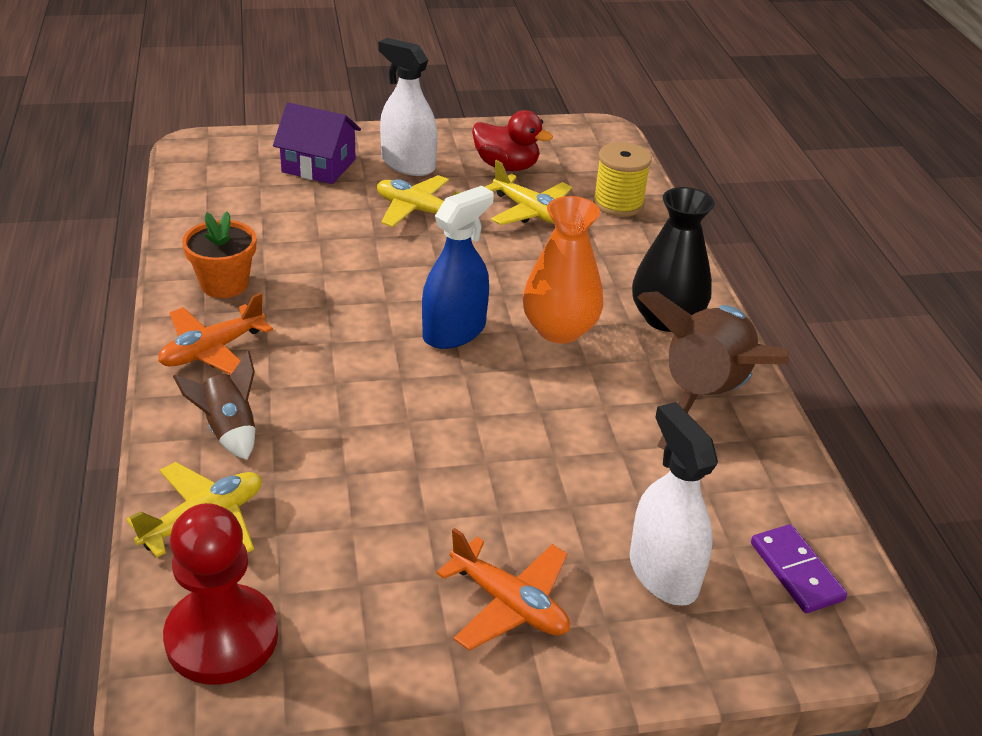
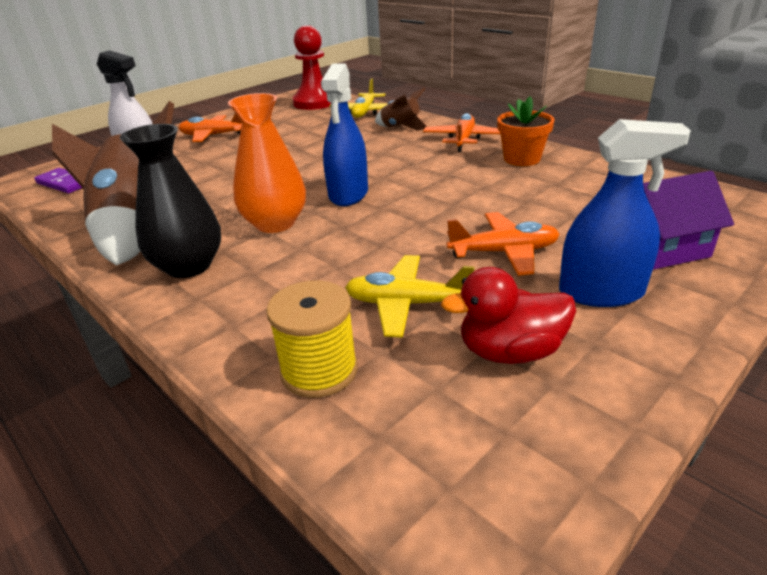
camera: 150 degrees right, 5 degrees down
(408, 164) = (601, 292): white spray bottle -> blue spray bottle
(417, 210) = (504, 252): yellow plane -> orange plane

